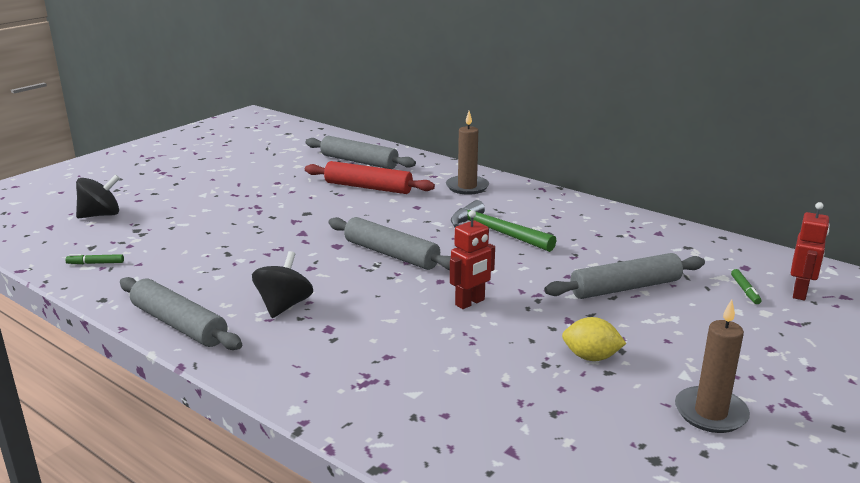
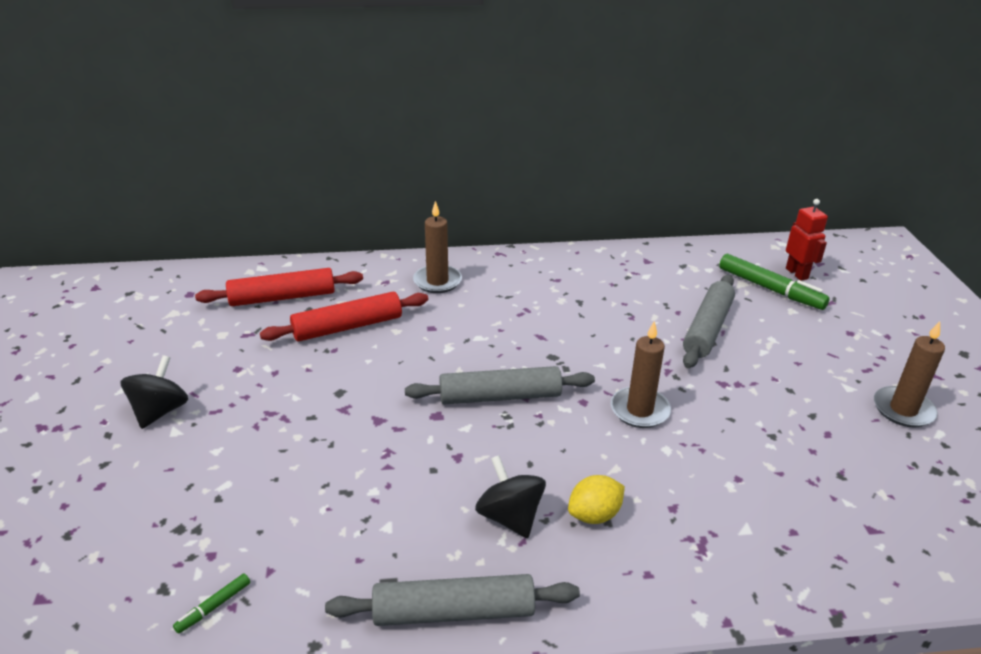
camera: 45 degrees left, 10 degrees up
(101, 215) = (87, 537): black spinning top -> black spinning top (160, 411)
(359, 162) = (282, 297): grey rolling pin -> red rolling pin
(470, 302) = (639, 410): red robot -> brown candle
(496, 232) = (540, 322): green hammer -> none
(591, 357) = (785, 409): yellow lemon -> yellow lemon (594, 515)
(745, 290) = (769, 289): green marker -> green marker, size x2.18

